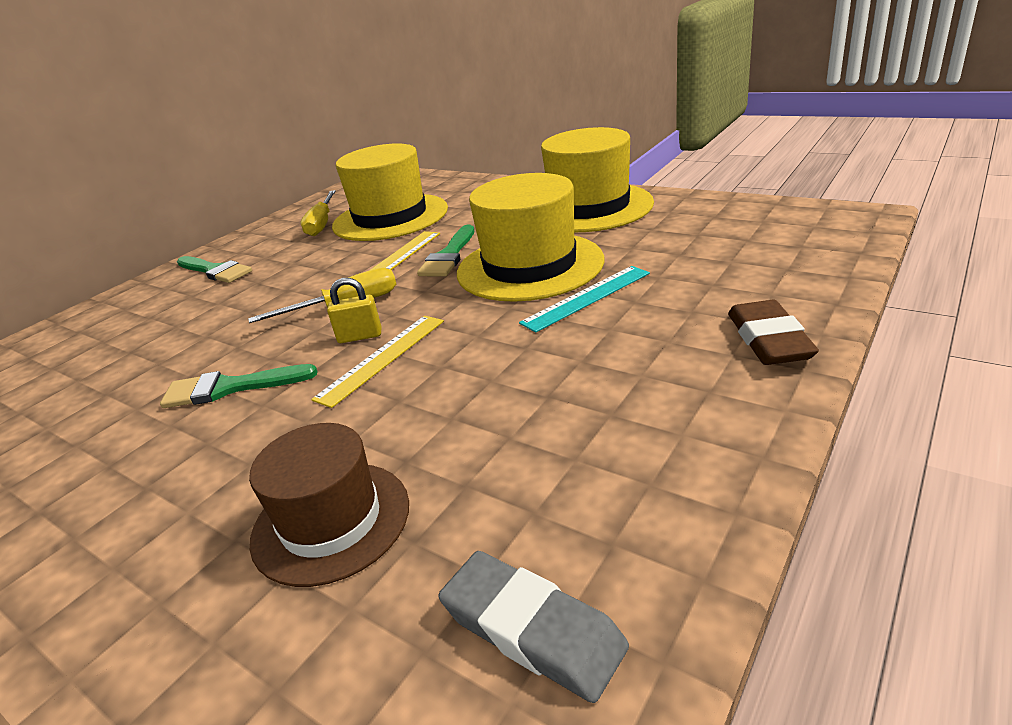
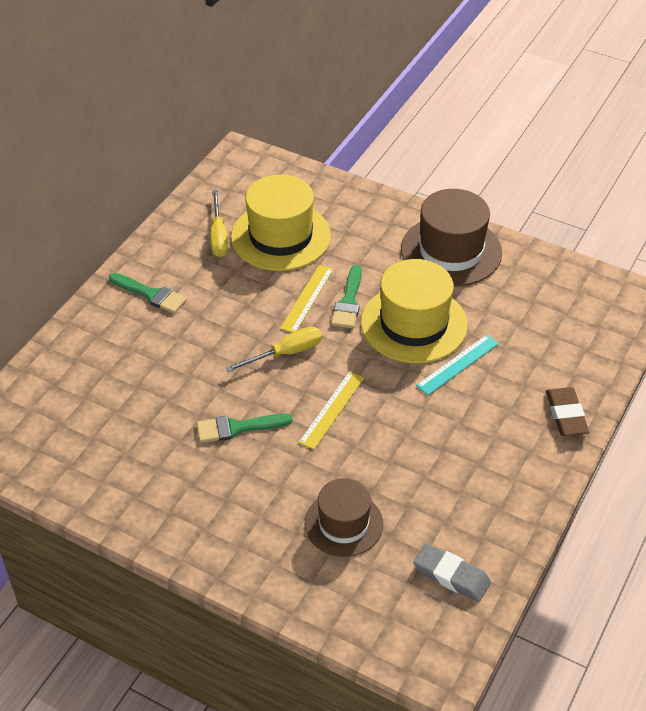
camera: 10 degrees left, 15 degrees up
(360, 336) = (308, 387): yellow padlock -> none
(589, 207) = (451, 251): yellow hat -> brown hat

